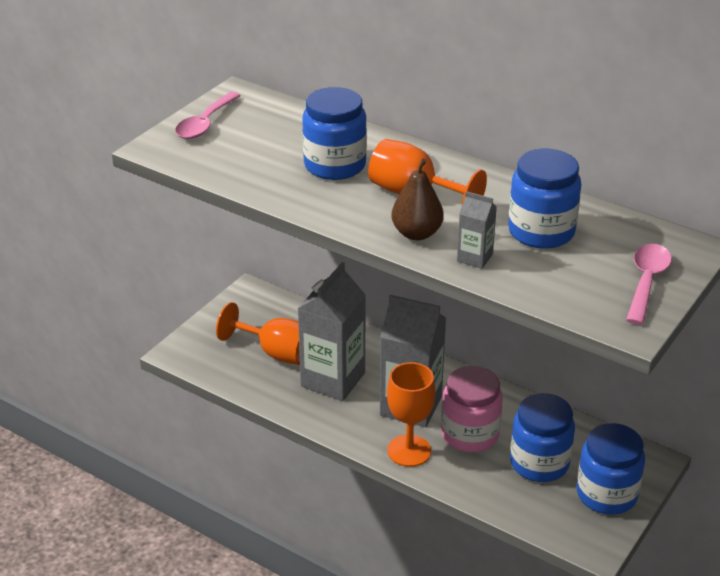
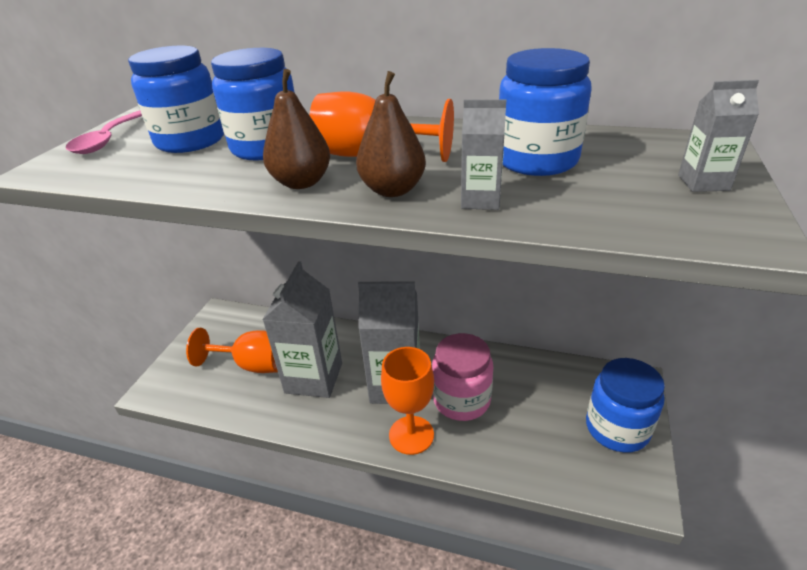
camera: 15 degrees left, 0 degrees up
(352, 210) = (301, 182): none -> brown pear
(539, 463) = (538, 412): blue jar -> blue jar (190, 141)
(646, 282) = (703, 183): pink spoon -> grey carton

